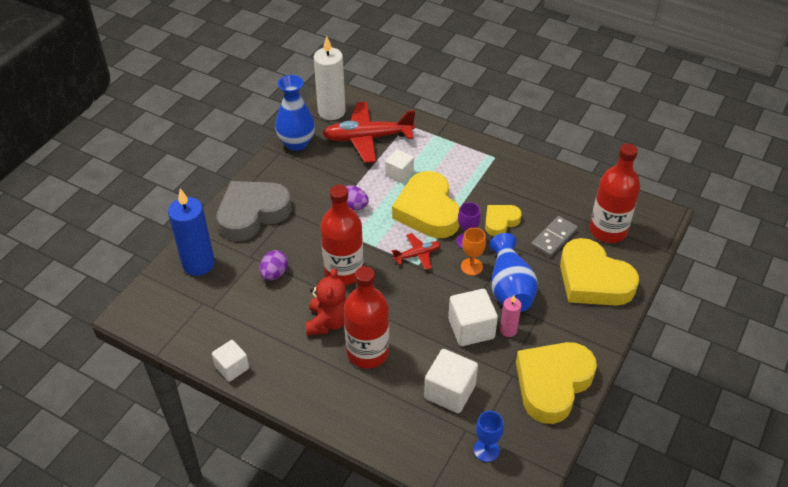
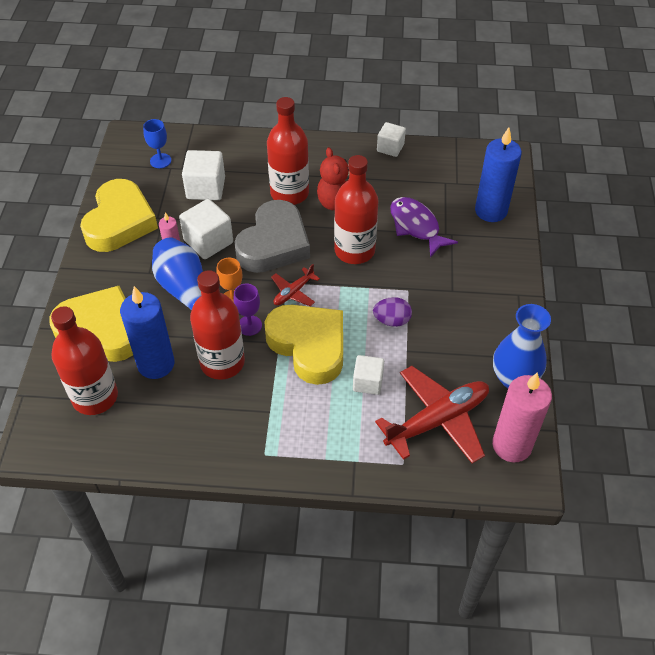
camera: 155 degrees right, 5 degrees up
(252, 214) = (486, 274): grey heart -> grey heart (274, 244)
(274, 274) = (416, 226): purple egg -> purple fish
(331, 111) = (511, 445): white candle -> pink candle
(500, 222) = (222, 362): yellow heart -> red bottle
(553, 238) = (156, 364): grey domino -> blue candle

